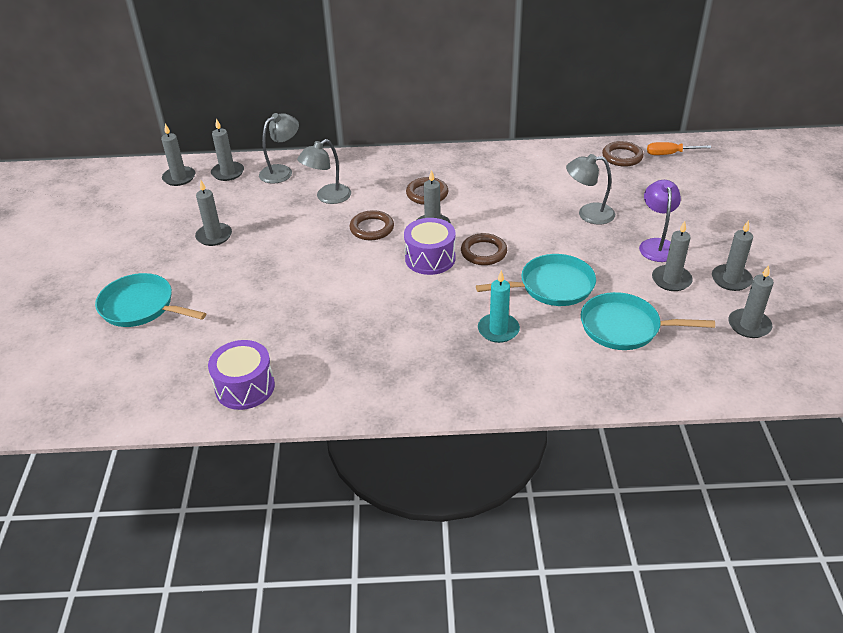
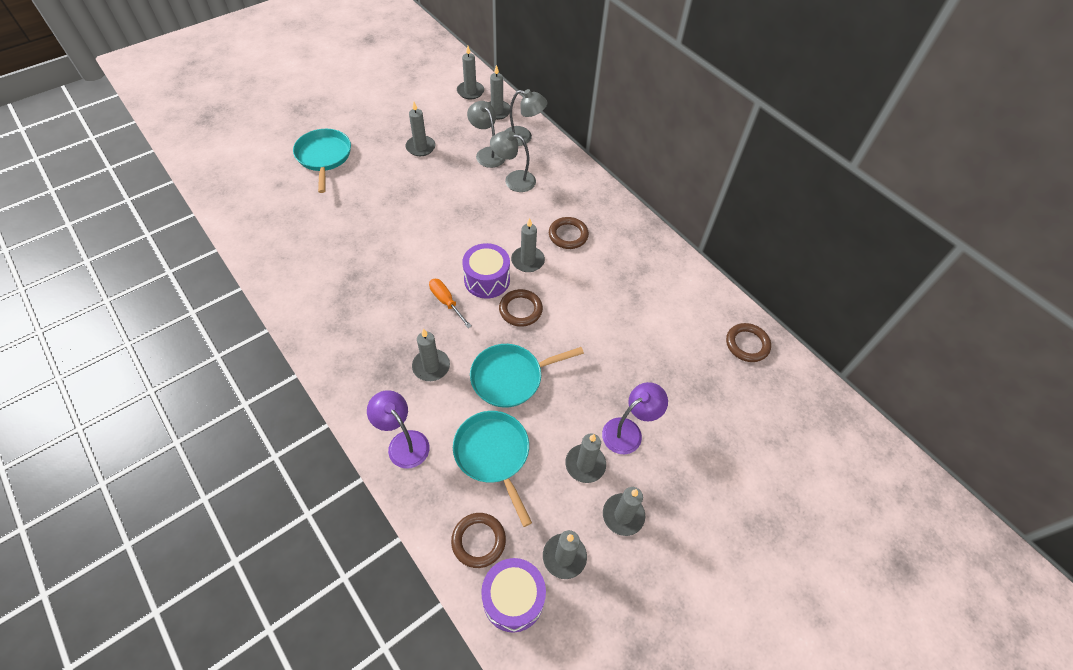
camera: 50 degrees right, 15 degrees up
(245, 387) = (280, 253): purple drum -> purple drum (513, 599)
(372, 228) = (496, 225): brown ring -> brown ring (478, 541)
(498, 330) = (431, 366): turquoise candle -> grey candle
(552, 286) = (510, 377): turquoise pan -> turquoise pan turned 120 degrees clockwise
(569, 379) = (403, 442): none -> purple lamp
(588, 214) = (633, 358): grey lamp -> grey lamp (487, 153)
(670, 154) = (789, 381): orange screwdriver -> orange screwdriver (446, 302)

